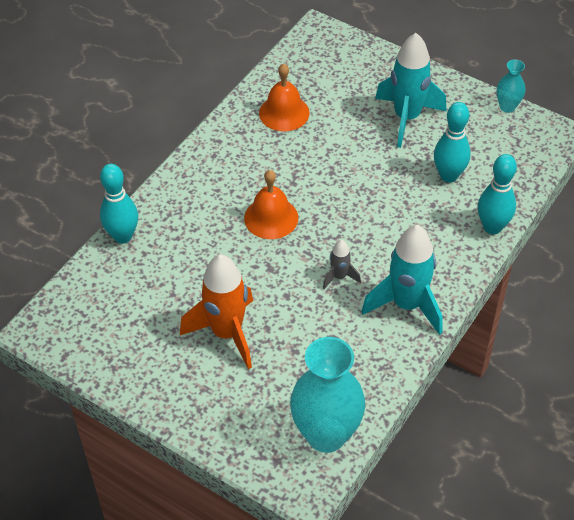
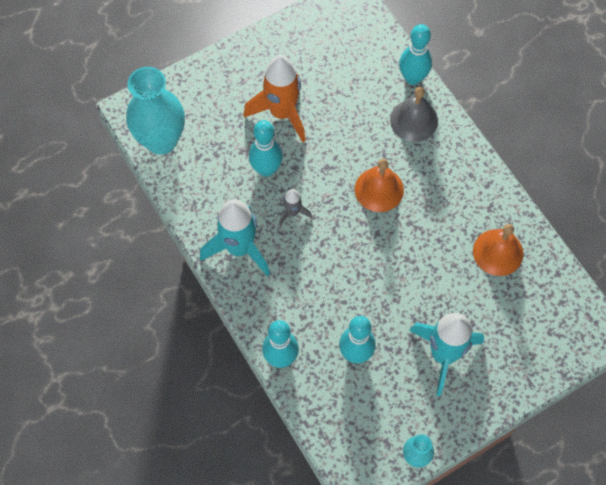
camera: 115 degrees right, 15 degrees up
(175, 218) = (414, 120): none -> grey bell
(303, 319) = (266, 169): none -> turquoise bowling pin

